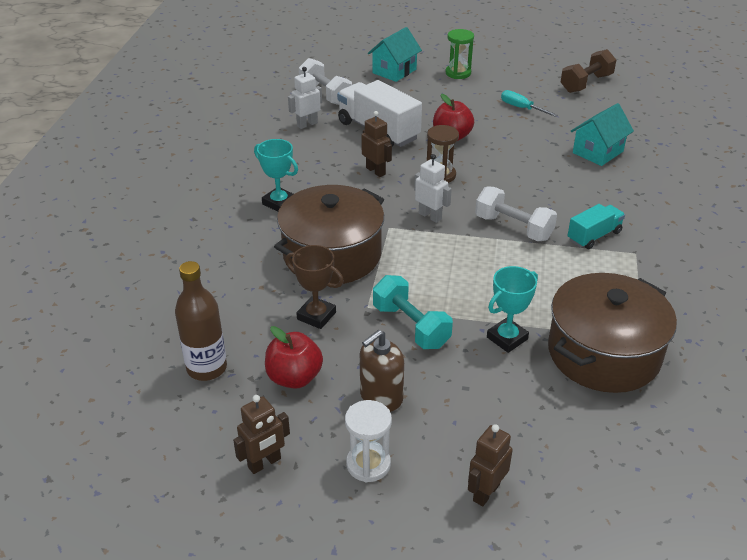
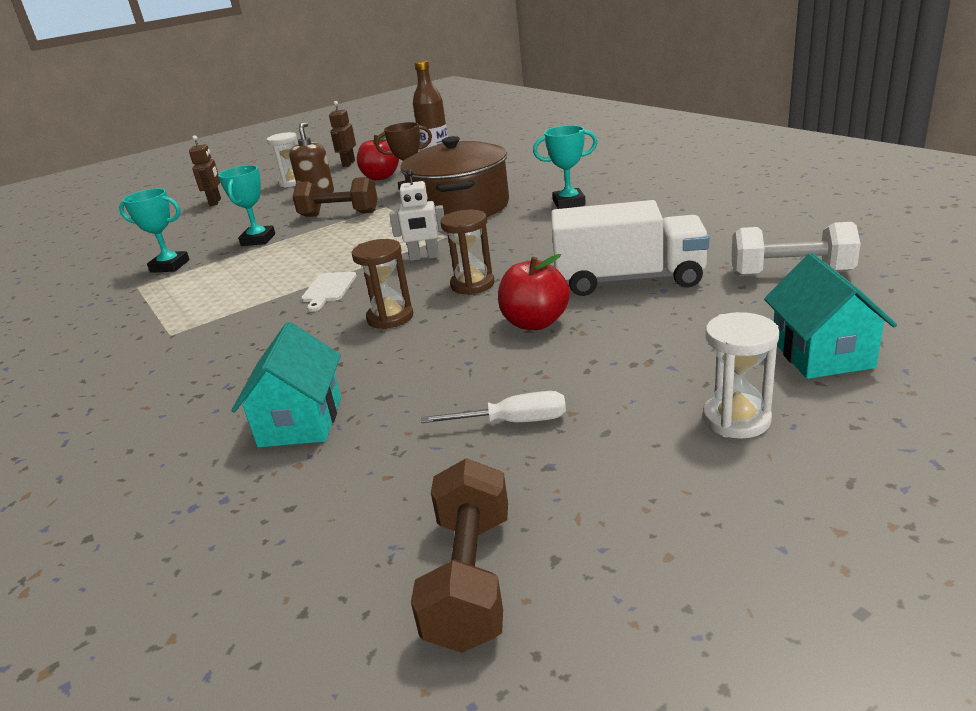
camera: 140 degrees right, 10 degrees down
(307, 124) = (711, 244): white robot -> none
(376, 171) = (544, 254): brown robot -> none
(411, 326) = (339, 214): turquoise dumbbell -> brown dumbbell
(458, 73) = (736, 419): green hourglass -> white hourglass
(505, 181) = (390, 318): none -> brown hourglass
(513, 228) = (328, 289): white dumbbell -> white cutting board
(521, 108) = (513, 422): turquoise screwdriver -> white screwdriver
(594, 236) = (230, 325): turquoise truck -> none
(603, 353) = (170, 266): brown pot -> turquoise trophy

